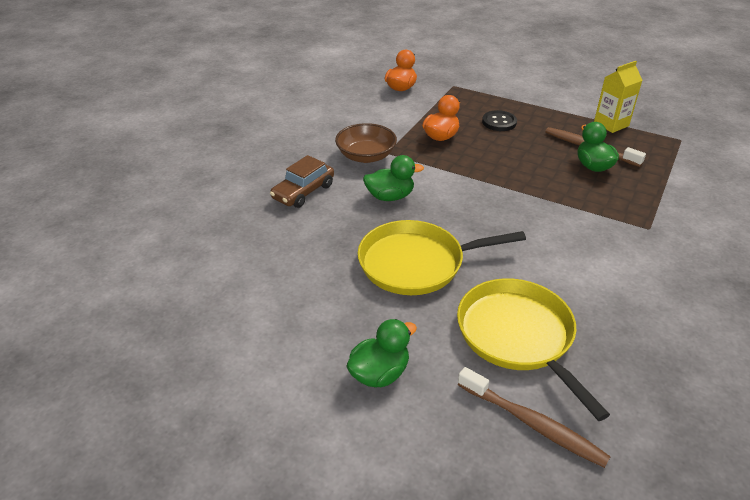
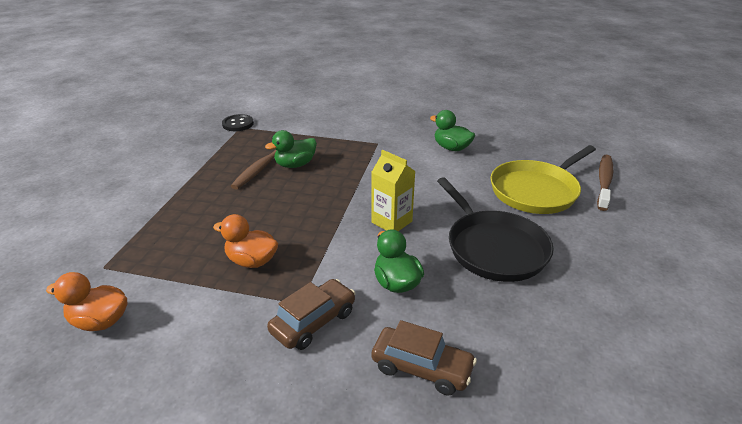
camera: 105 degrees left, 5 degrees down
(366, 156) = (313, 322): brown bowl -> brown car
(379, 373) = (632, 248): green duck -> green duck (451, 148)
(417, 263) = (493, 248): yellow pan -> black pan
(499, 122) = (213, 221): black button -> black button (238, 124)
(611, 124) = (215, 156): yellow carton -> yellow carton (391, 222)

